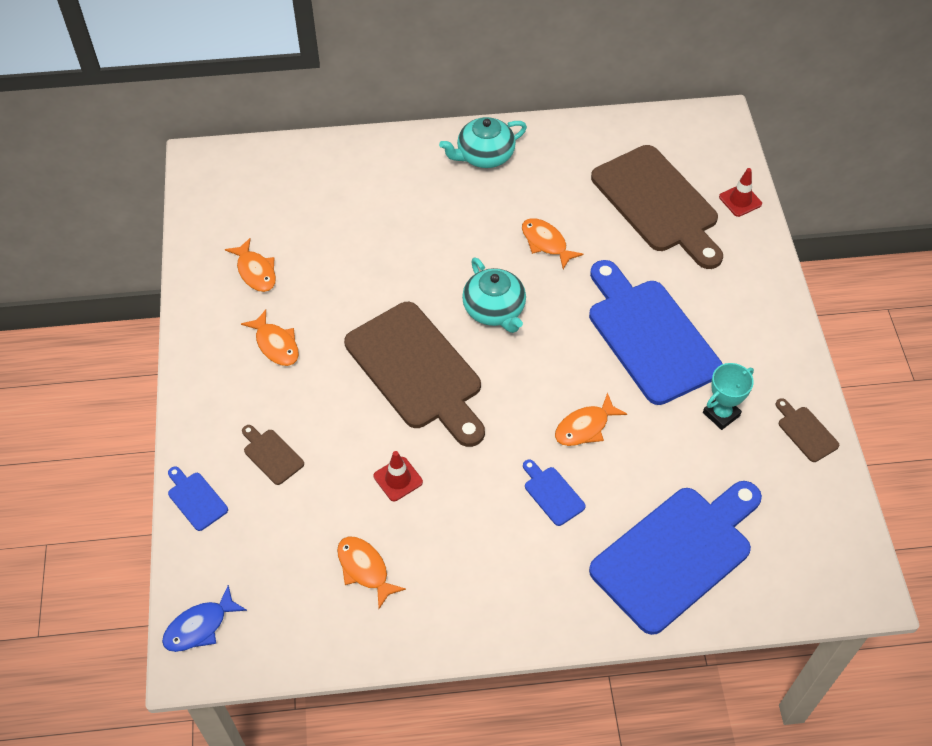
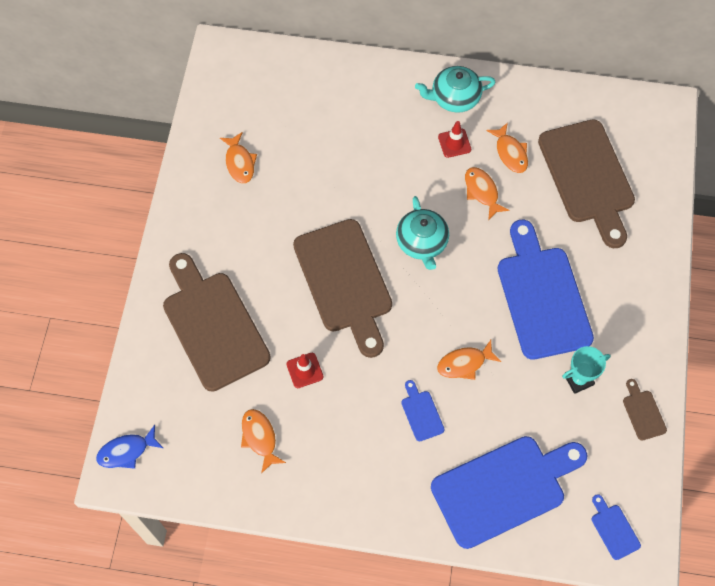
camera: 15 degrees right, 10 degrees up
(196, 499) = (147, 348): blue cutting board -> blue cutting board (614, 529)
(271, 455) = (213, 325): brown cutting board -> brown cutting board, size x2.47
(276, 344) = (239, 231): orange fish -> orange fish (510, 153)
(740, 200) = (659, 190): red traffic cone -> red traffic cone (454, 143)

